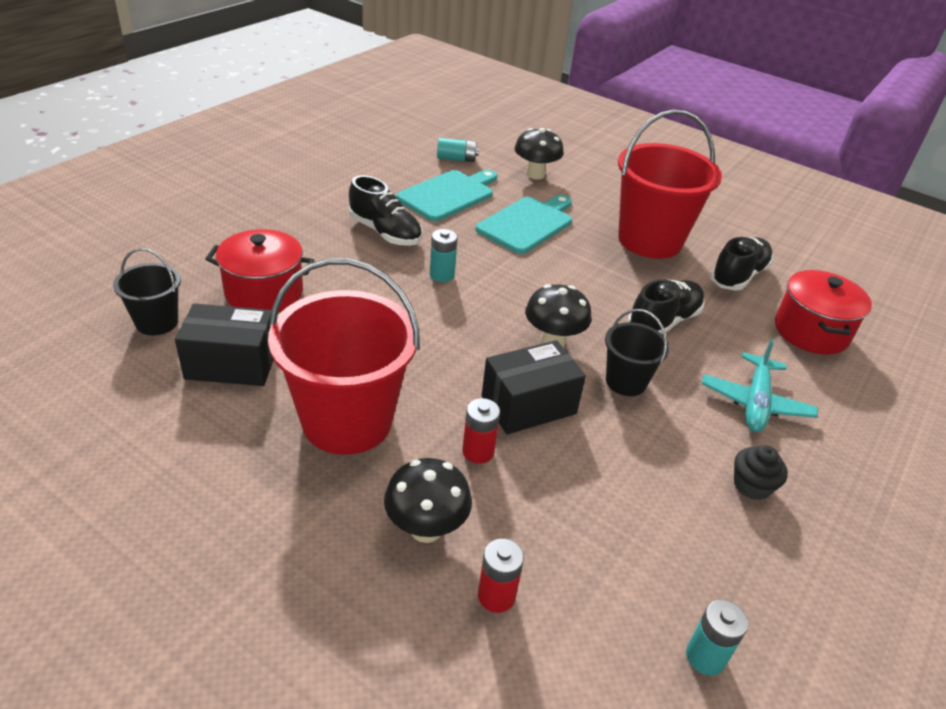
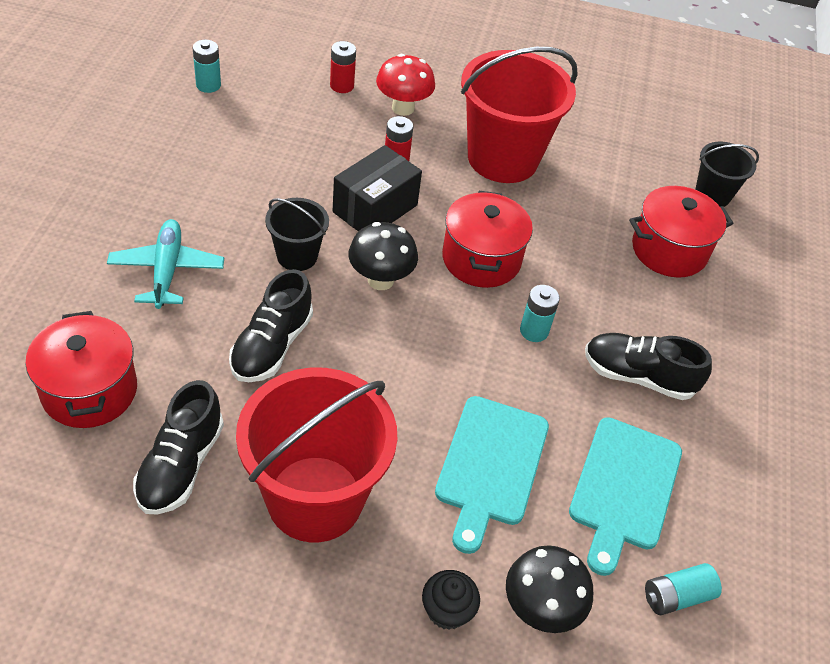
camera: 155 degrees right, 10 degrees up
(231, 364) = (622, 177): black box -> none
(426, 528) = (403, 108): black mushroom -> red mushroom
(448, 333) = (481, 259): none -> red pot
(752, 486) = (174, 191): black cupcake -> black cupcake (447, 610)

